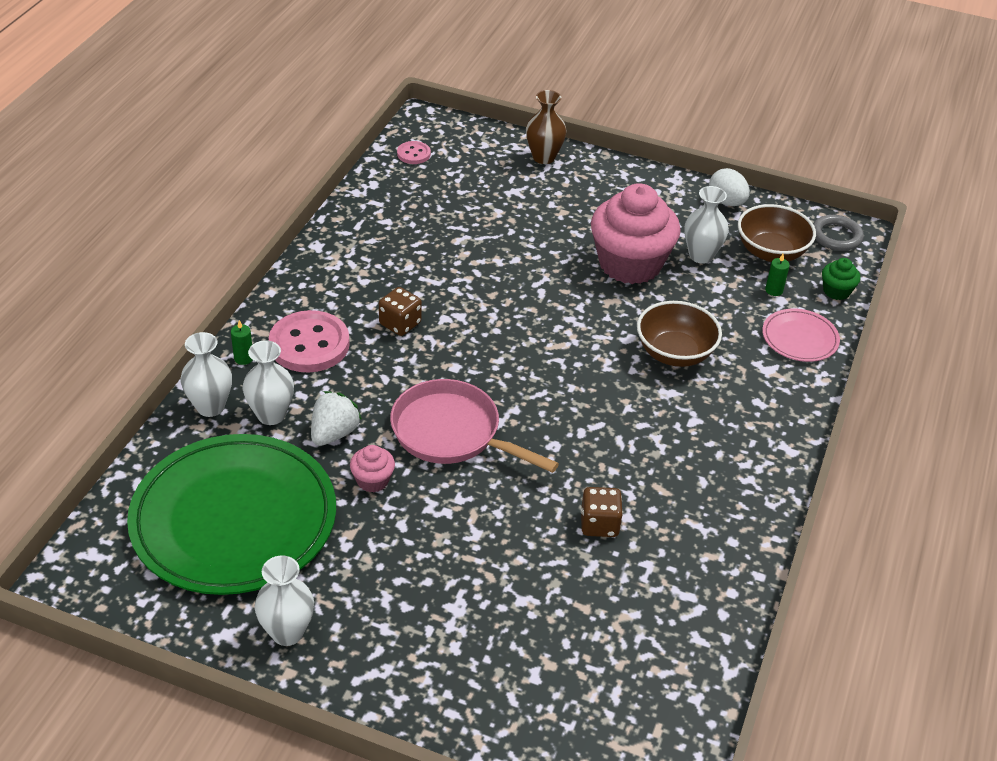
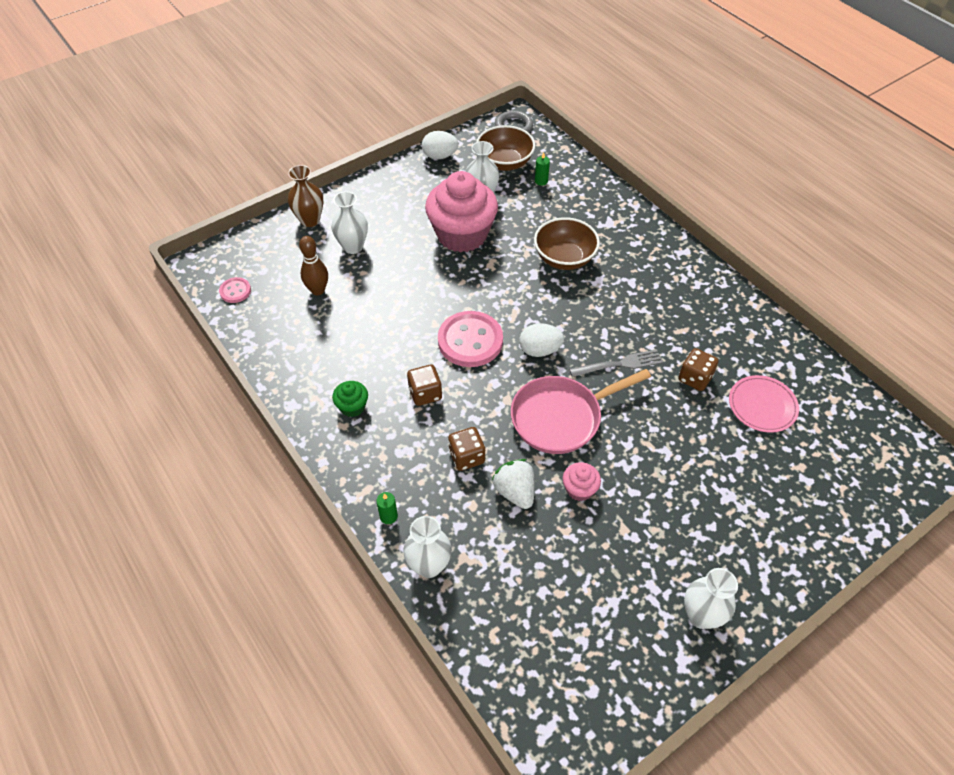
camera: 55 degrees left, 10 degrees up
(234, 519) = (566, 603): green plate -> none
(271, 415) = (467, 525): white vase -> white vase (353, 246)
(309, 344) = (405, 463): pink button -> pink button (470, 341)
(348, 383) = (467, 457): none -> brown dice
(461, 201) = (318, 290): none -> brown bowling pin
(526, 383) = (539, 350): none -> white egg
(563, 453) = (619, 364): none -> grey fork
(799, 338) = (592, 194): pink plate -> pink plate (762, 406)
(836, 291) = (563, 154): green cupcake -> green cupcake (352, 406)

